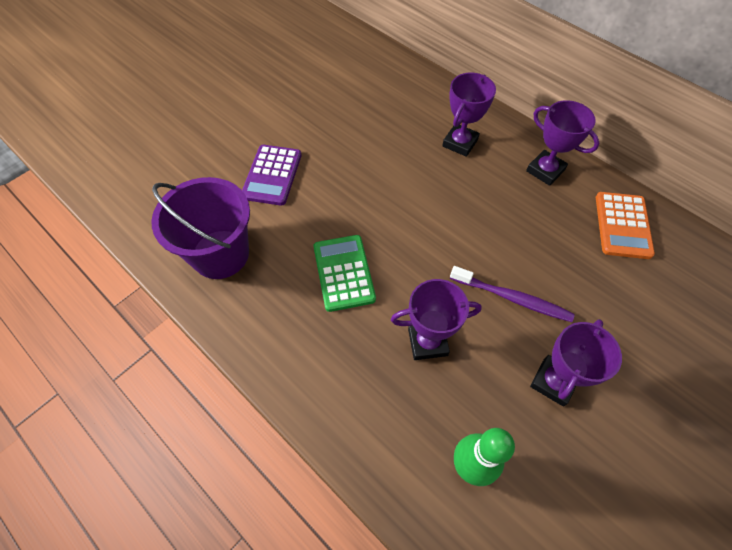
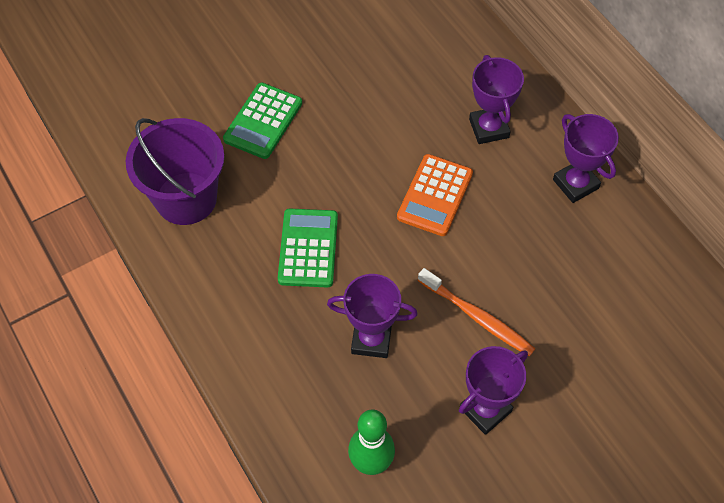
camera: 15 degrees right, 0 degrees up
(272, 175) = (263, 121): purple calculator -> green calculator
(460, 143) = (489, 128): purple trophy -> purple trophy turned 60 degrees counterclockwise
(512, 298) = (477, 317): purple toothbrush -> orange toothbrush
(622, 225) = (636, 268): orange calculator -> orange calculator (435, 195)

